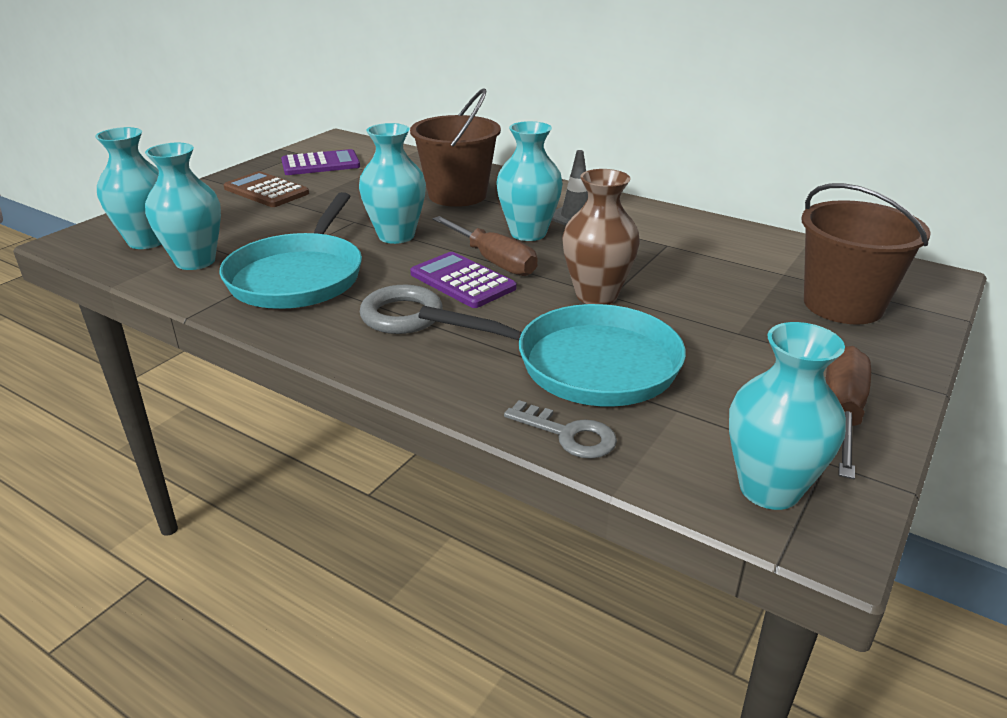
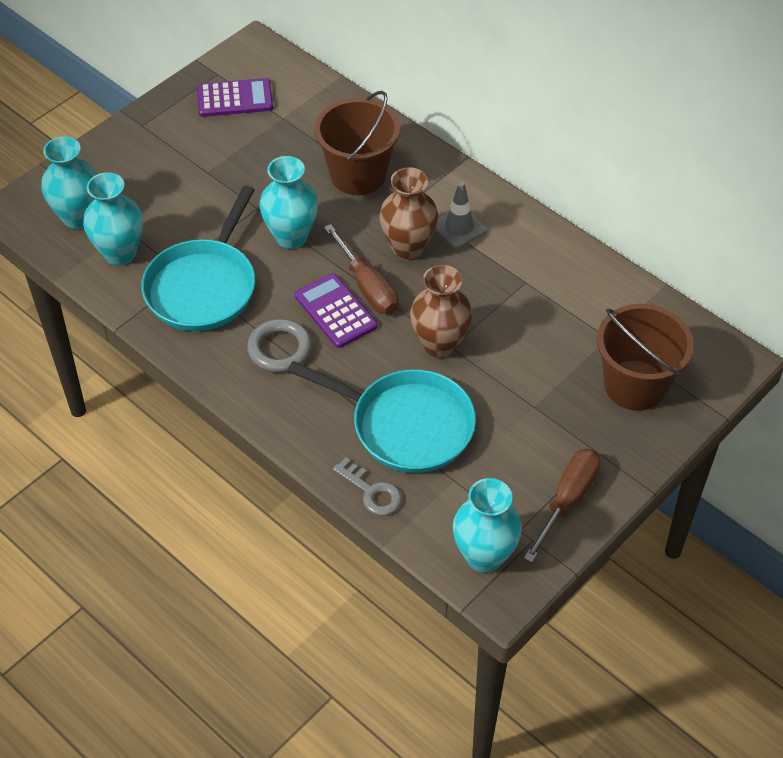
camera: 10 degrees right, 20 degrees up
(266, 191) = (180, 144): brown calculator -> none
(528, 233) = (408, 248): turquoise vase -> brown vase

